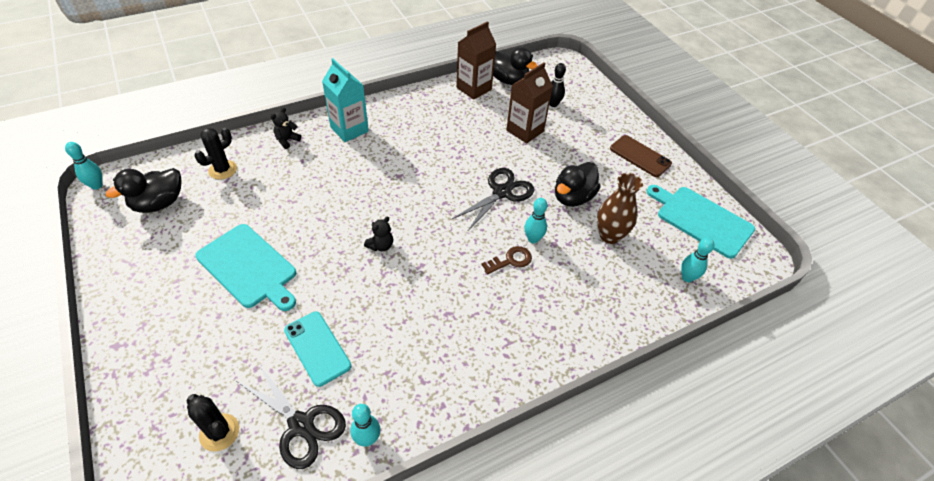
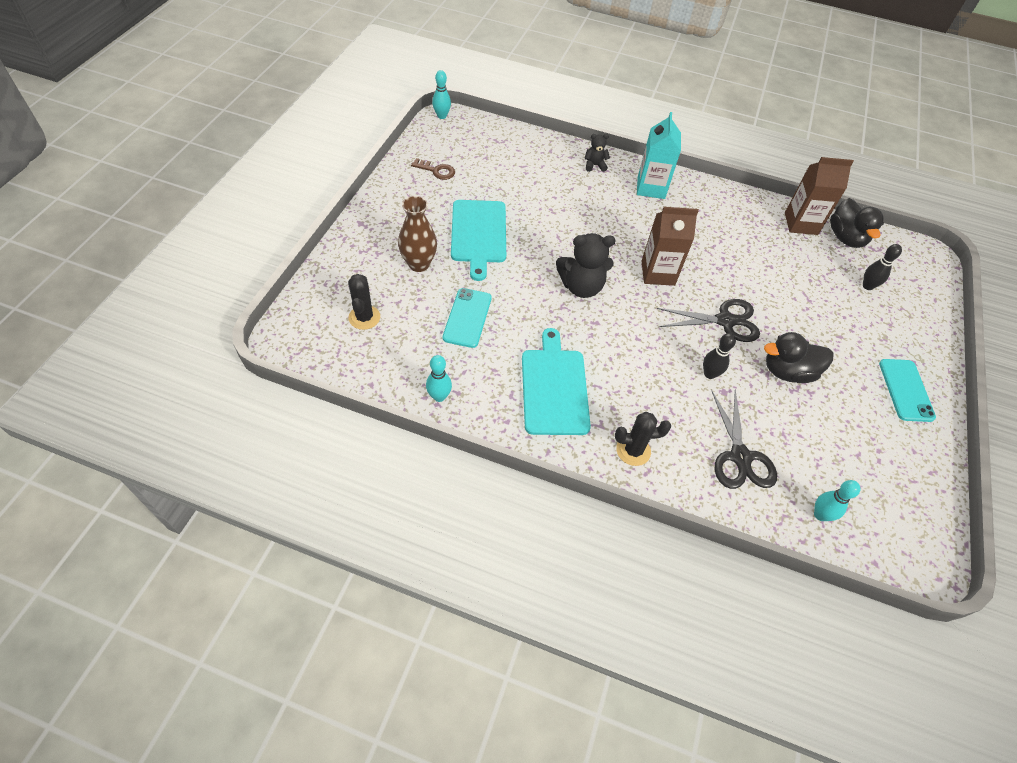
camera: 45 degrees right, 5 degrees up
(159, 203) = (466, 153): black duck -> none
(222, 170) = (528, 157): black cactus -> black cactus (633, 450)
(301, 425) = (411, 354): black scissors -> black scissors (740, 457)
(381, 246) = (581, 287): black teddy bear -> black teddy bear, size x1.92
(510, 260) = (670, 374): brown key -> brown key (436, 171)
(525, 131) = (808, 289): brown carton -> brown carton (658, 273)
(533, 239) = (709, 374): turquoise bowling pin -> black bowling pin
(609, 235) = (785, 425): brown vase -> brown vase (419, 264)
(640, 156) = (905, 390): brown phone -> turquoise phone
(701, 219) = (902, 487): turquoise cutting board -> turquoise cutting board (554, 387)

